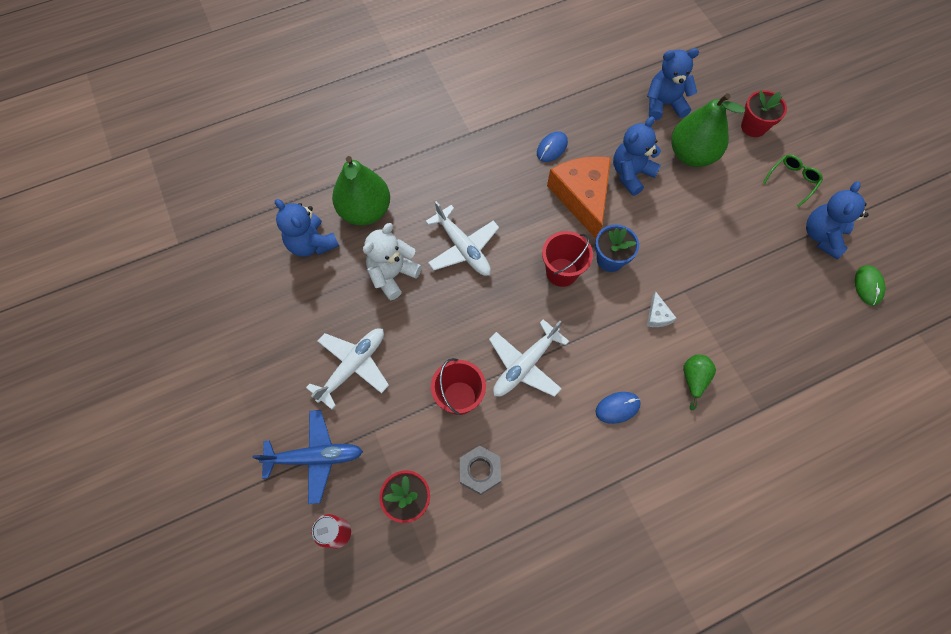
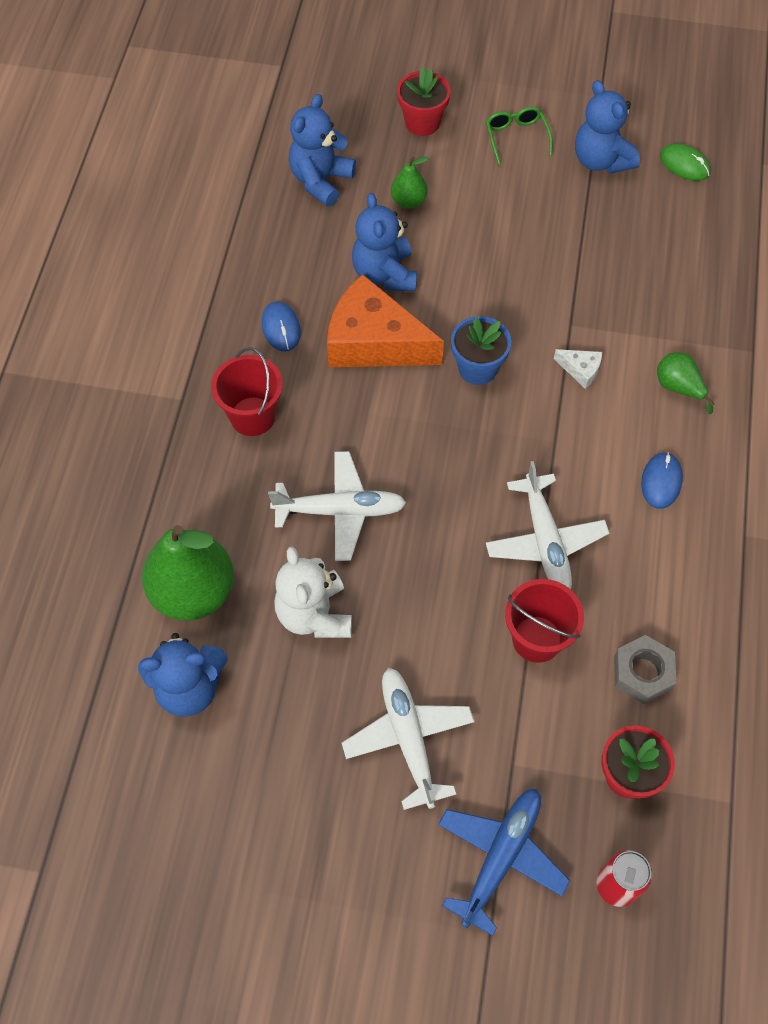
camera: 55 degrees left, 5 degrees down
(561, 272) = (456, 427): red bucket -> red bucket (252, 416)
(691, 154) = (408, 201): green pear -> green pear, size x0.49

